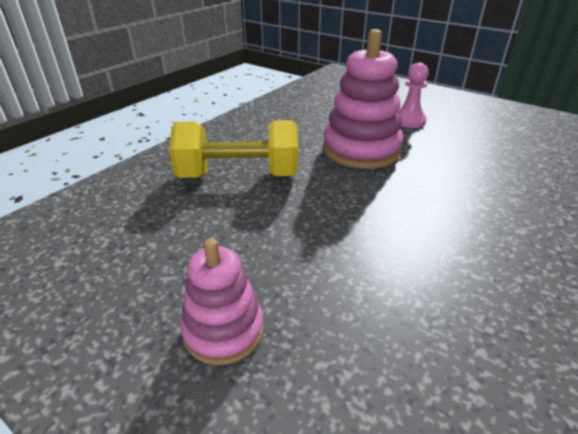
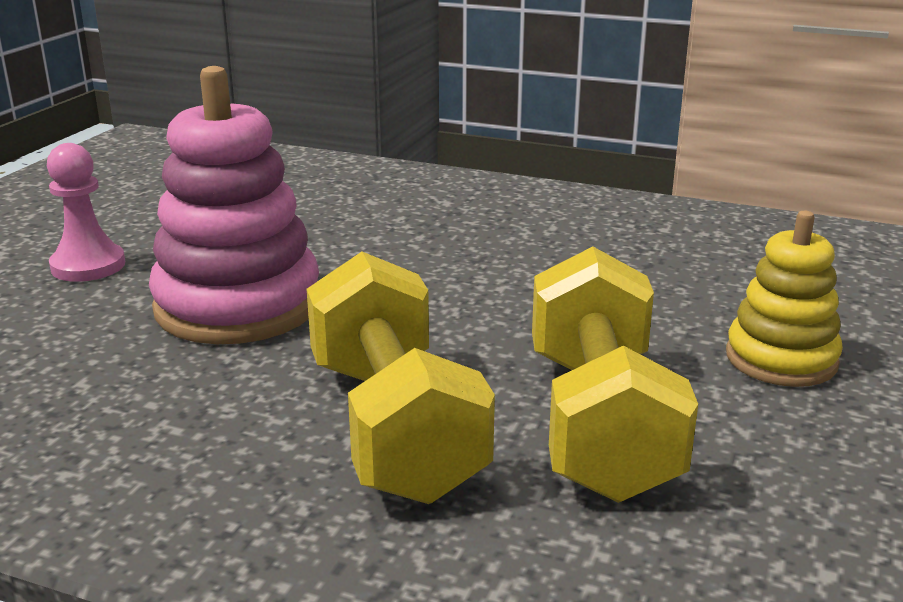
camera: 105 degrees left, 10 degrees down
(205, 229) = (599, 423): none -> yellow dumbbell
(223, 330) = (781, 359): pink stacking toy -> yellow stacking toy

